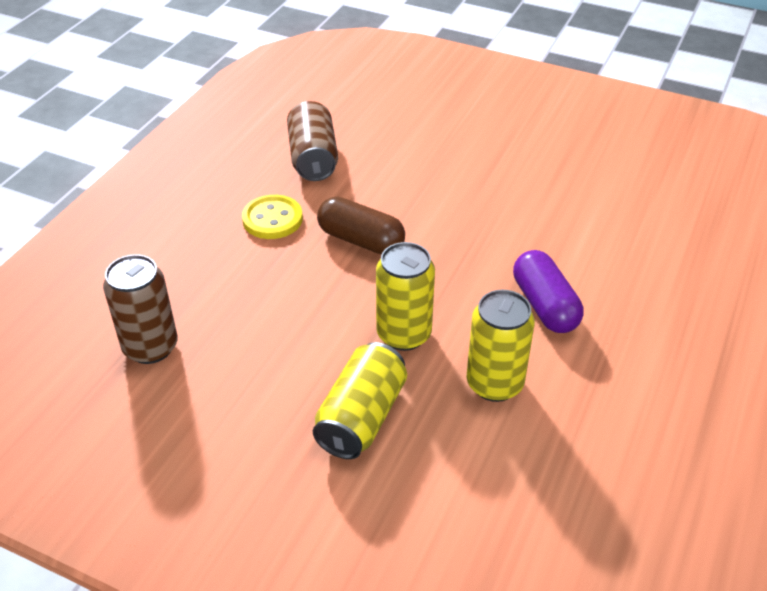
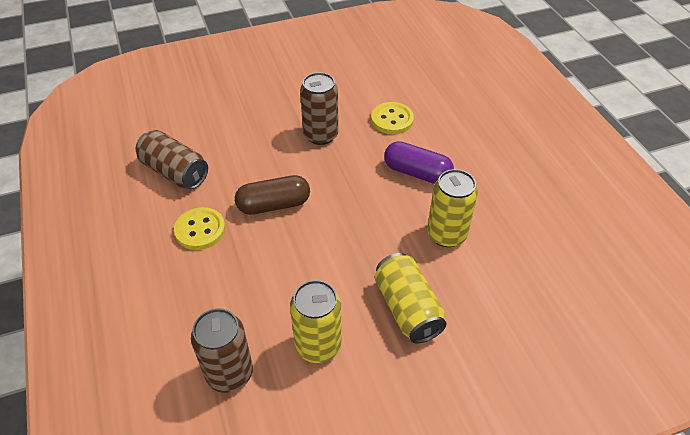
camera: 45 degrees left, 5 degrees up
(404, 334) = (369, 243): yellow can -> yellow can (318, 345)
(489, 207) = (320, 135): none -> brown can
(589, 237) = (392, 120): none -> yellow button

